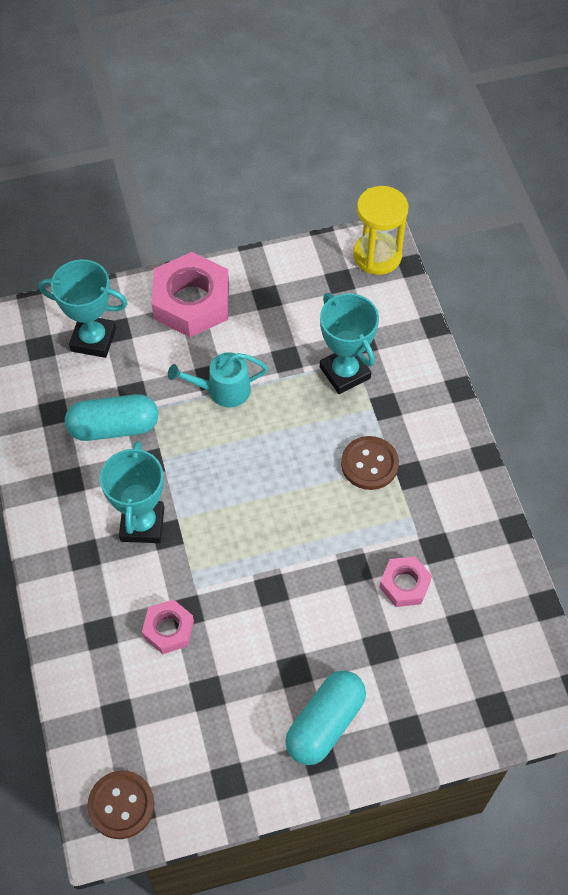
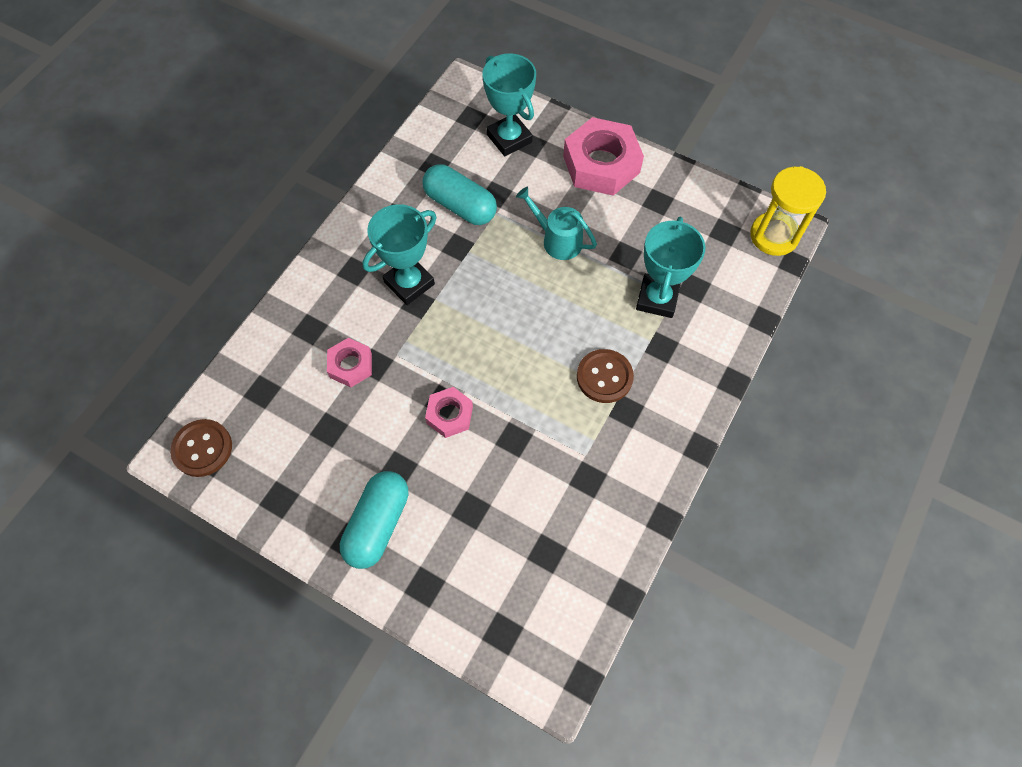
camera: 45 degrees right, 5 degrees up
(325, 723) = (378, 524): turquoise capsule -> turquoise capsule turned 60 degrees counterclockwise
(404, 584) = (536, 483): pink nut -> pink nut (449, 415)

